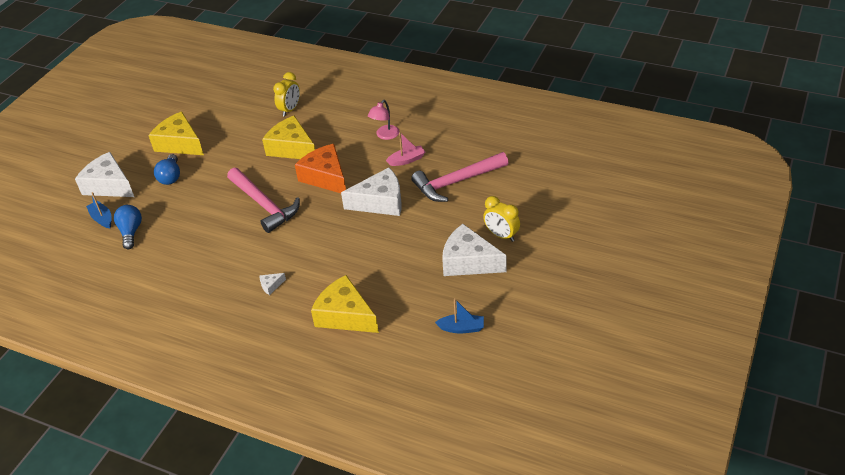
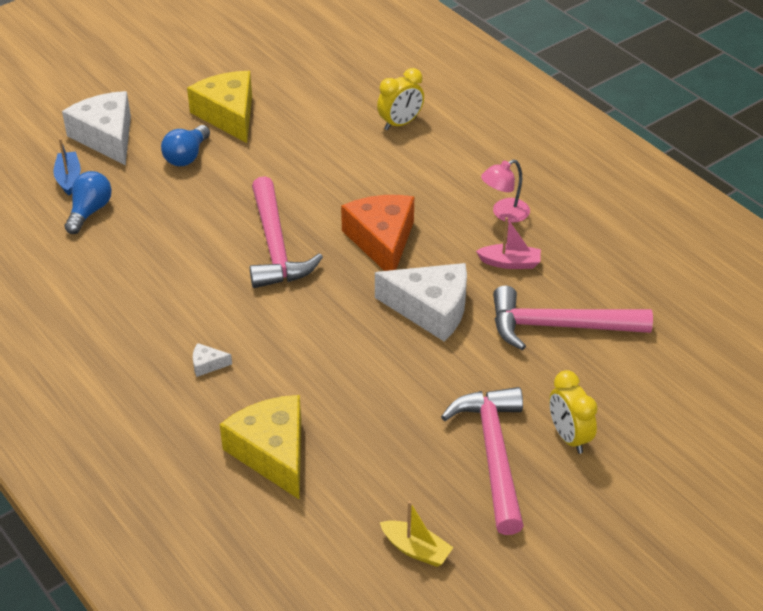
camera: 25 degrees right, 0 degrees up
(292, 148) = (365, 180): yellow cheese -> none
(461, 328) = (416, 549): blue boat -> yellow boat
(468, 262) = (494, 454): white cheese -> pink hammer

